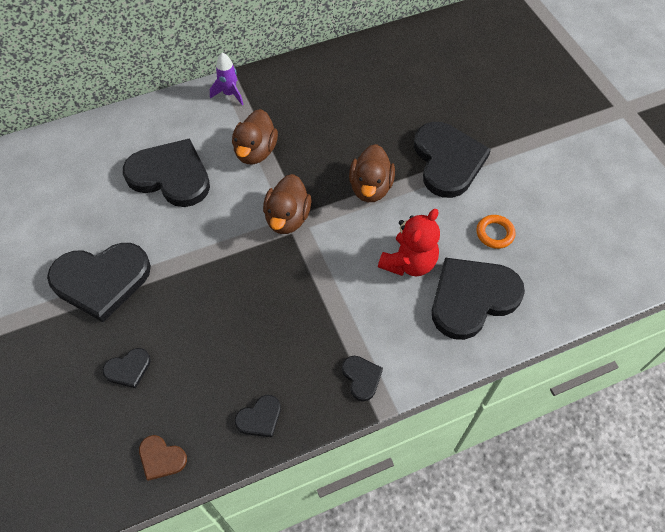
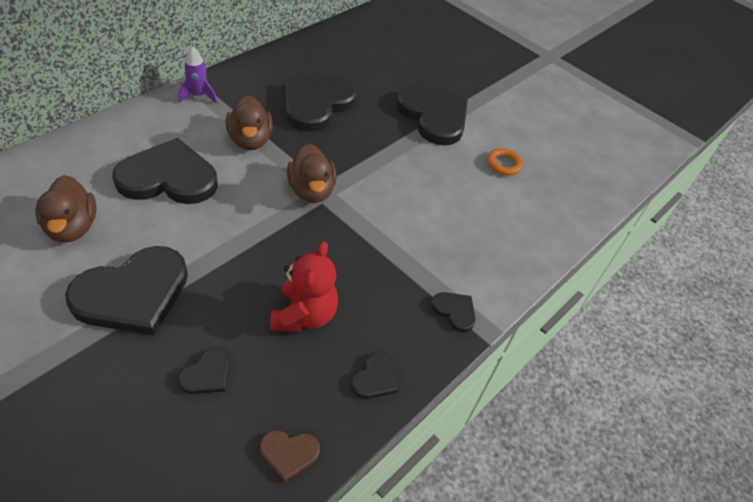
camera: 30 degrees left, 10 degrees down
(370, 188) = (377, 150): brown duck -> brown duck (72, 227)
(409, 262) = (444, 203): red teddy bear -> red teddy bear (304, 315)
(472, 298) = (513, 219): black heart -> black heart (317, 104)

